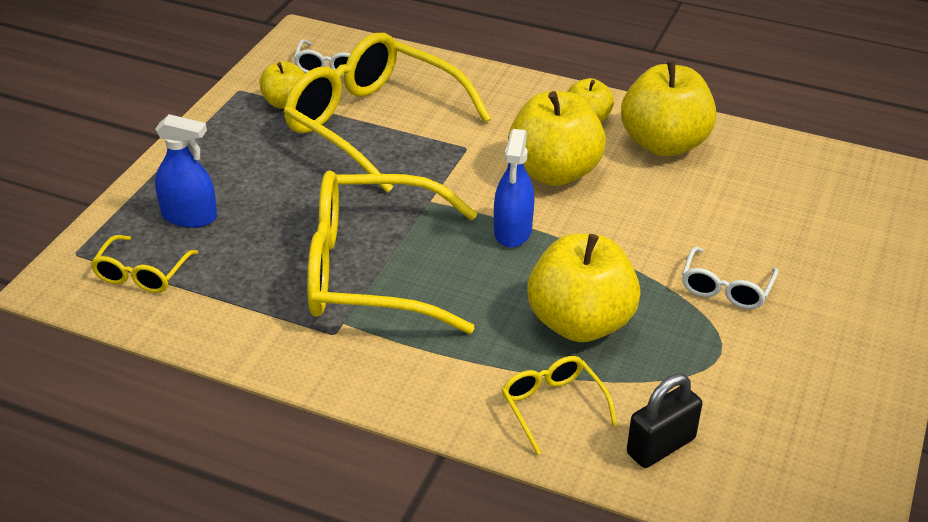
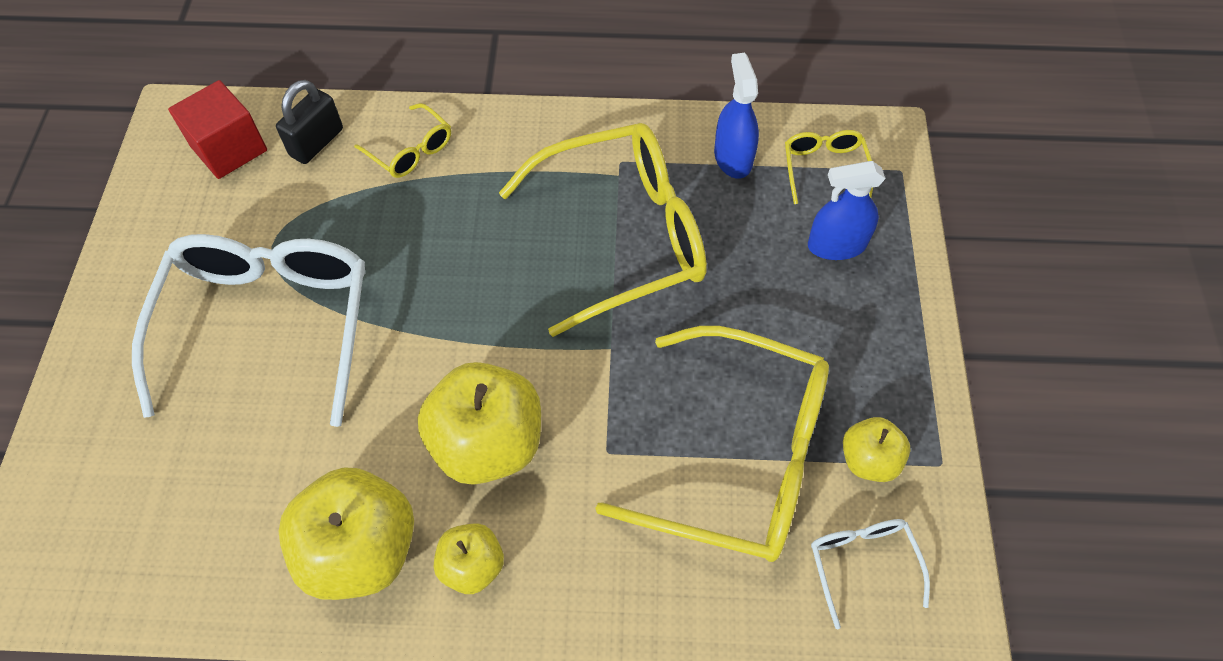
camera: 160 degrees right, 20 degrees up
(513, 231) = (505, 332): blue spray bottle -> blue spray bottle (733, 158)
(580, 323) = (407, 238): yellow apple -> none
(725, 289) = (269, 324): white glasses -> white glasses, size x2.25
(768, 468) = (229, 148): none -> red cube

